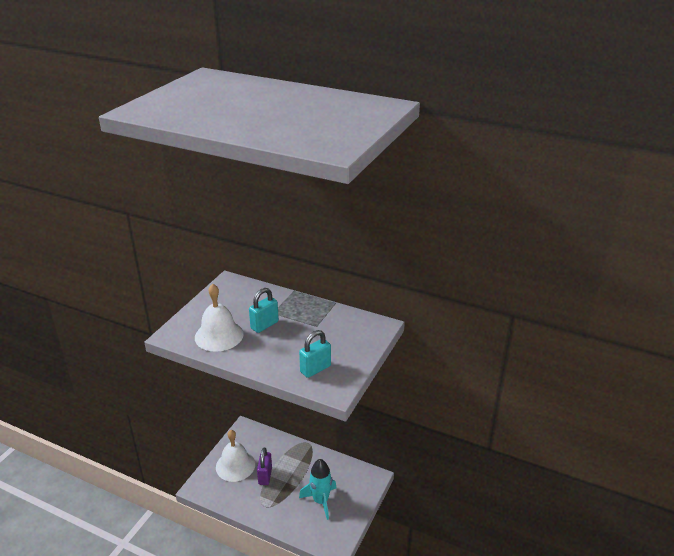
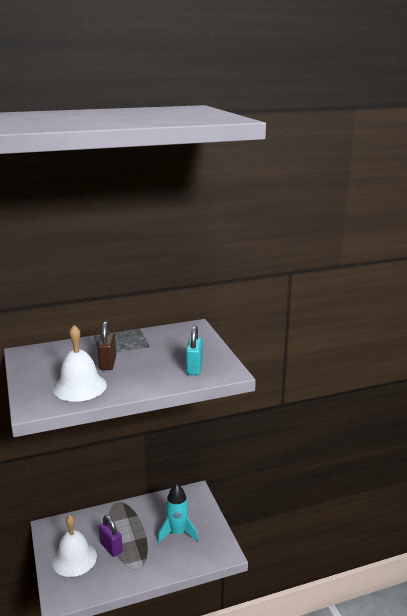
camera: 45 degrees left, 10 degrees down
(264, 325) = (108, 363): turquoise padlock -> brown padlock

